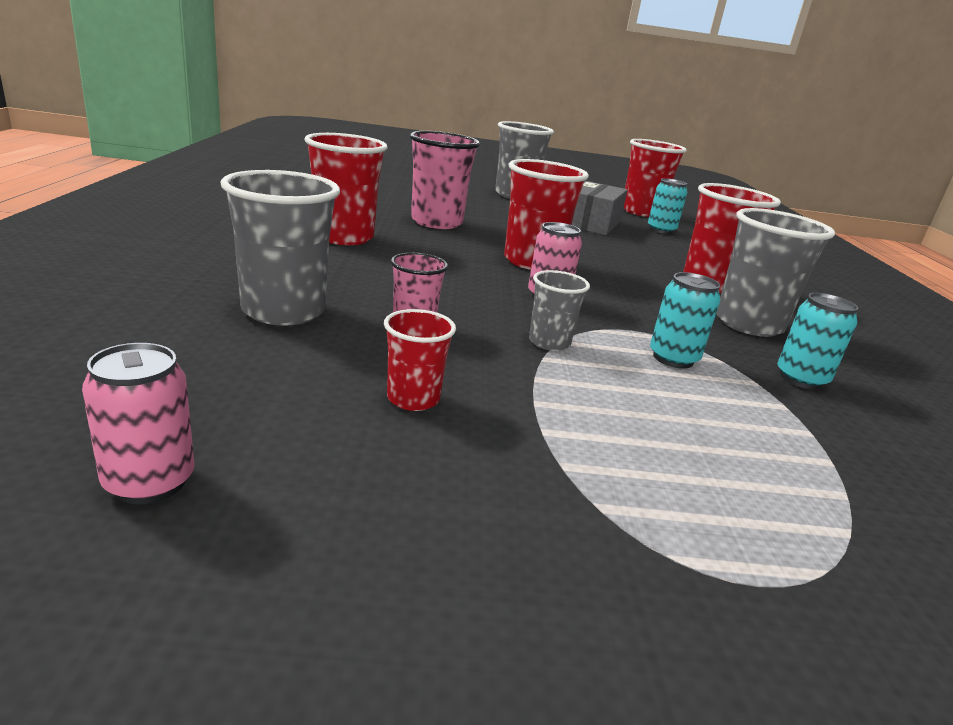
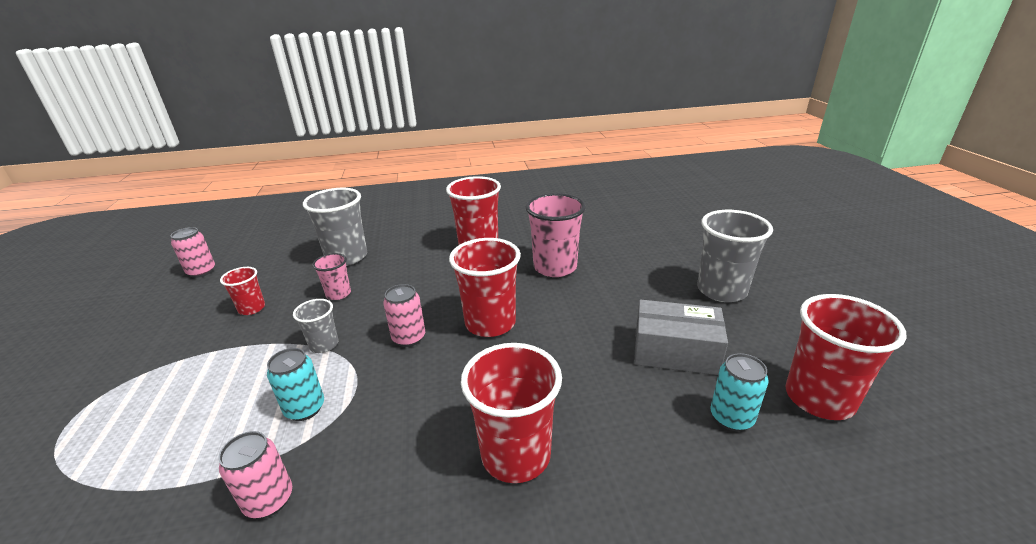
camera: 85 degrees right, 5 degrees up
(748, 324) = (396, 477): grey cup -> none
(801, 379) = (269, 500): turquoise can -> pink can

